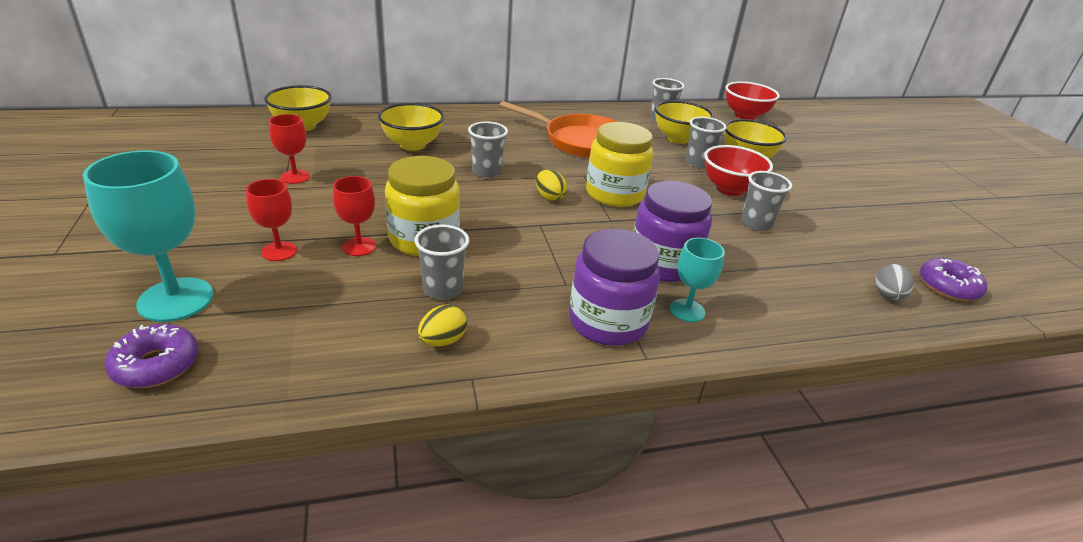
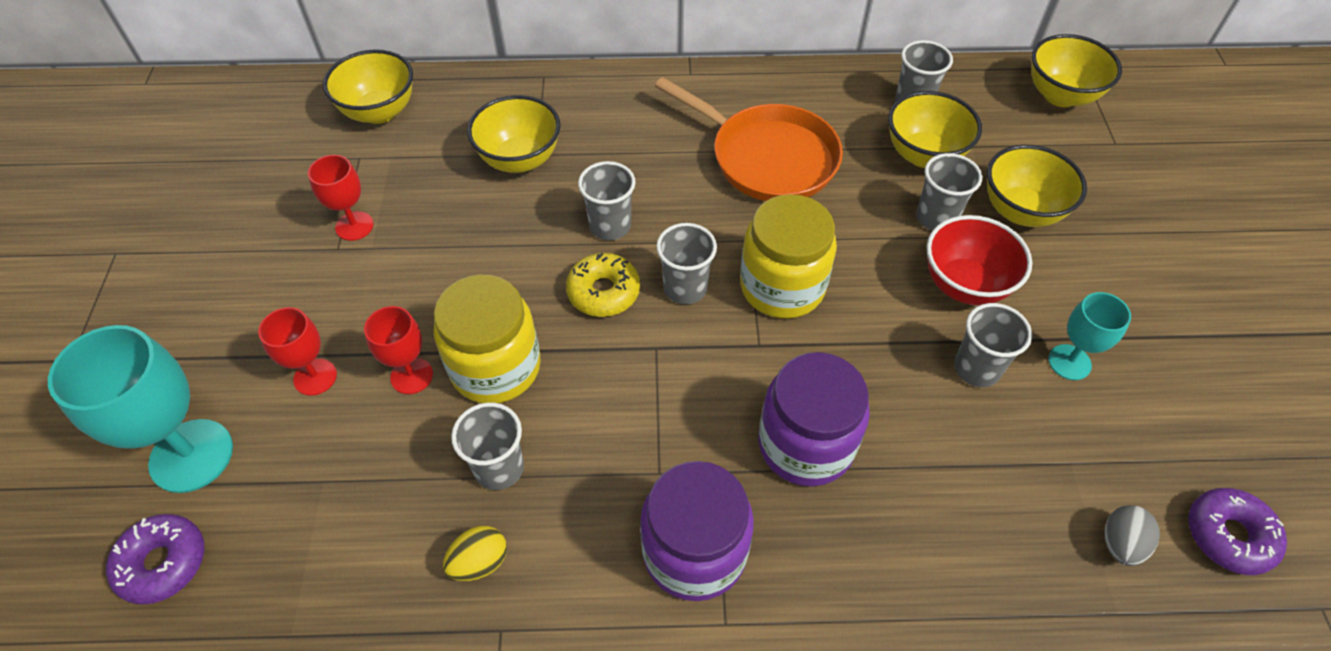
camera: 15 degrees right, 20 degrees up
(493, 201) = (603, 292): none -> yellow donut
(549, 197) = (685, 288): yellow egg -> grey cup
(687, 310) = (808, 542): turquoise goblet -> turquoise goblet (1069, 362)
(745, 116) = (1060, 95): red bowl -> yellow bowl

